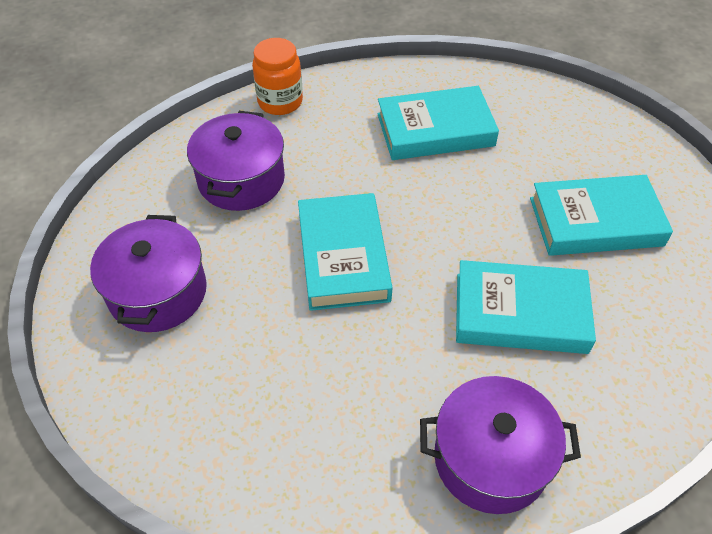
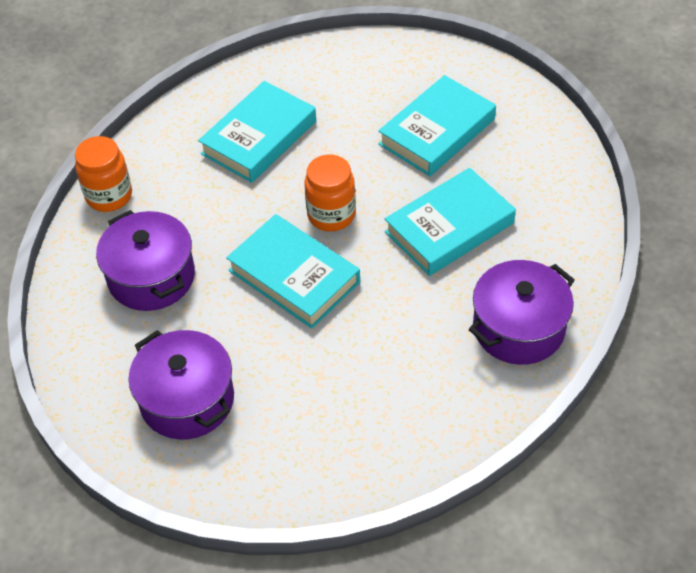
camera: 40 degrees left, 0 degrees up
(427, 228) = (331, 215): none -> orange jar

